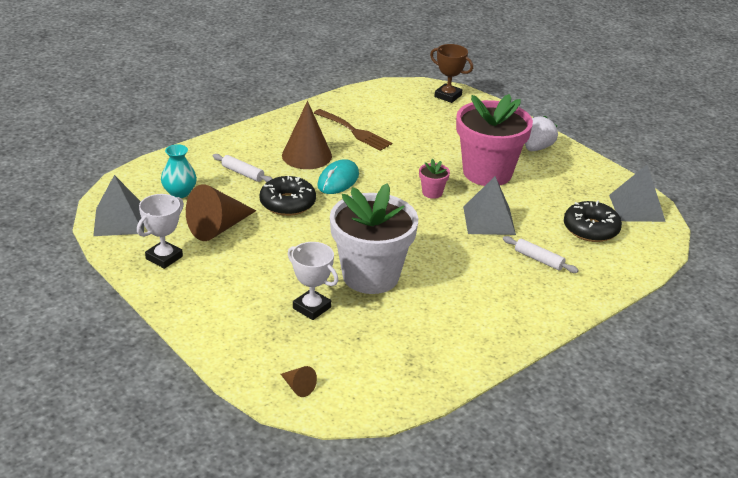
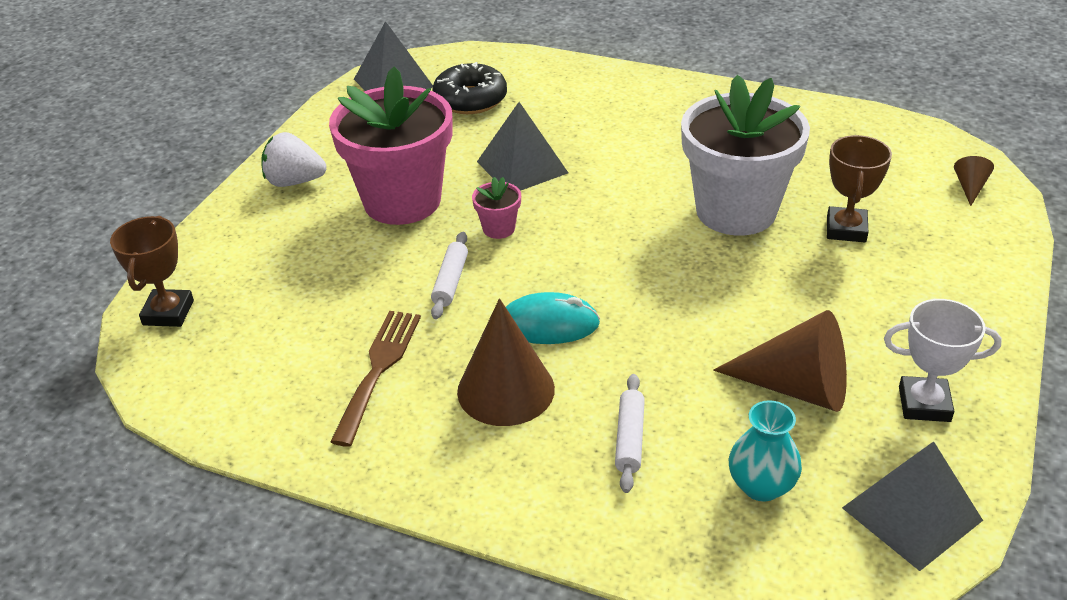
camera: 115 degrees left, 5 degrees up
(287, 203) = (661, 347): black donut -> none
(311, 308) = (846, 229): white trophy -> brown trophy
(538, 260) = (570, 115): white rolling pin -> white rolling pin (451, 281)

